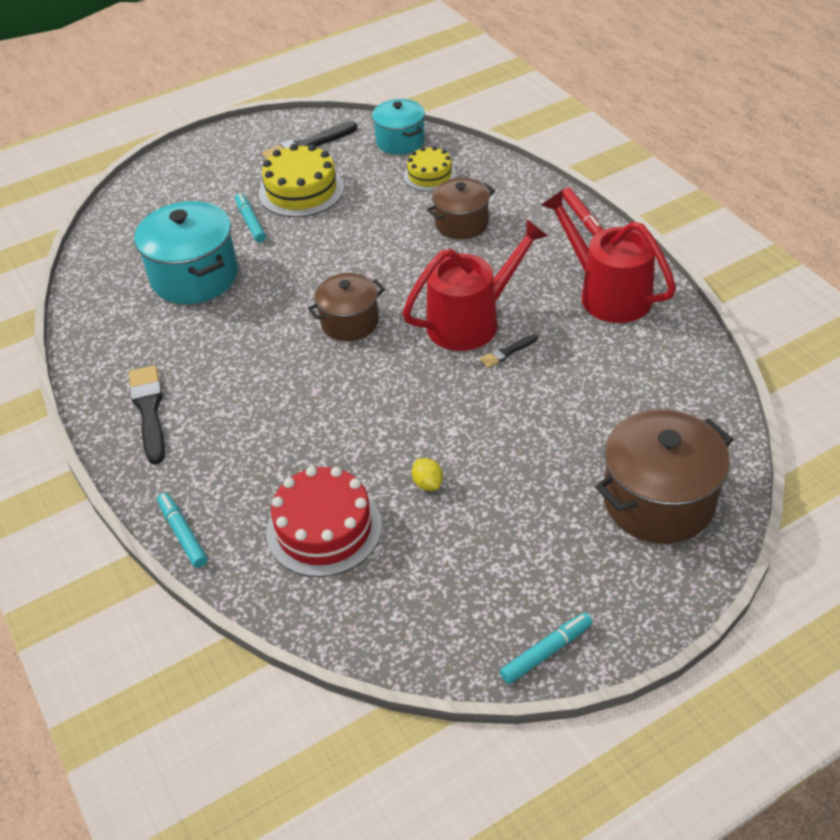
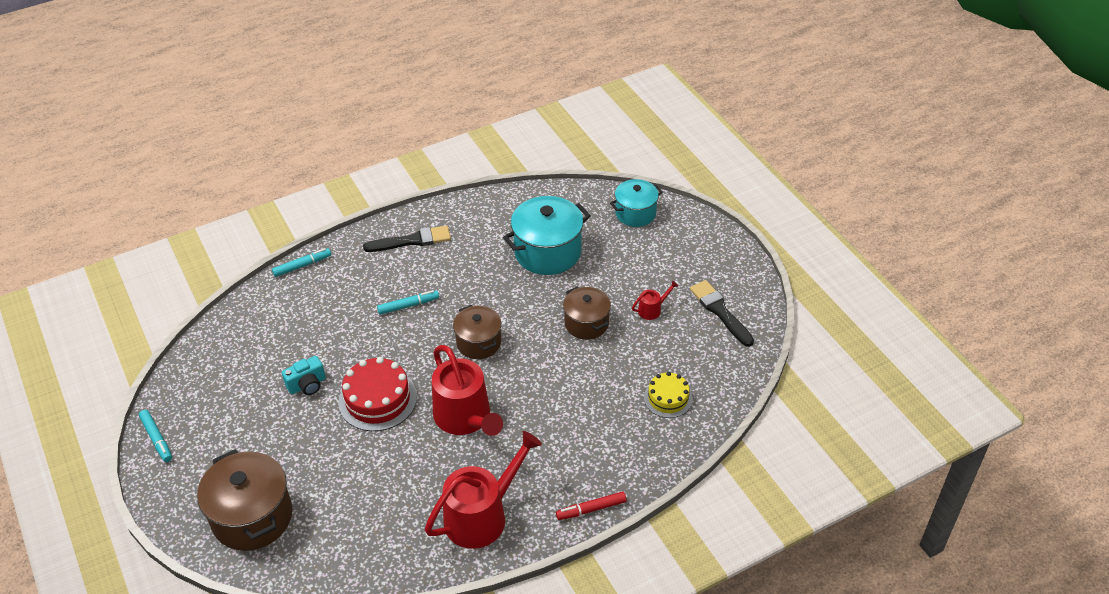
camera: 90 degrees right, 0 degrees up
(250, 222) = (611, 280): turquoise marker -> turquoise marker (408, 305)
(301, 191) = (652, 310): yellow cake -> red watering can
(324, 528) = (286, 331): red cake -> red cake (377, 399)
(400, 141) = (724, 378): turquoise pot -> turquoise pot (635, 213)
(427, 483) = (307, 385): yellow lemon -> turquoise camera
(461, 223) = (593, 418): brown pot -> brown pot (586, 323)
(507, 352) = (425, 439): black brush -> none

